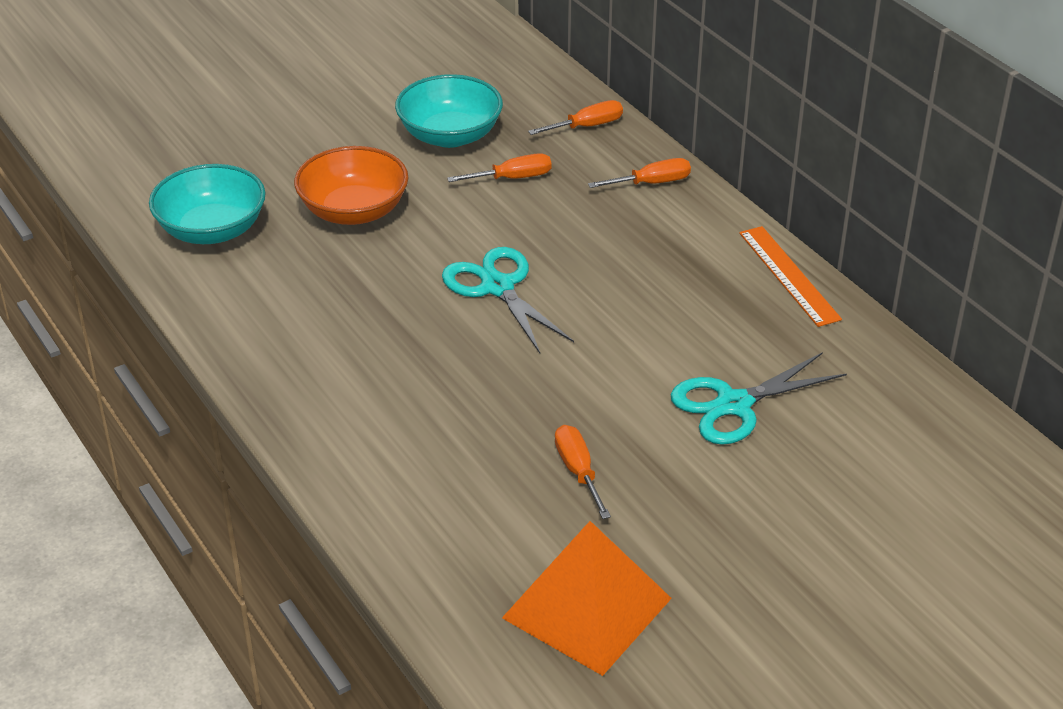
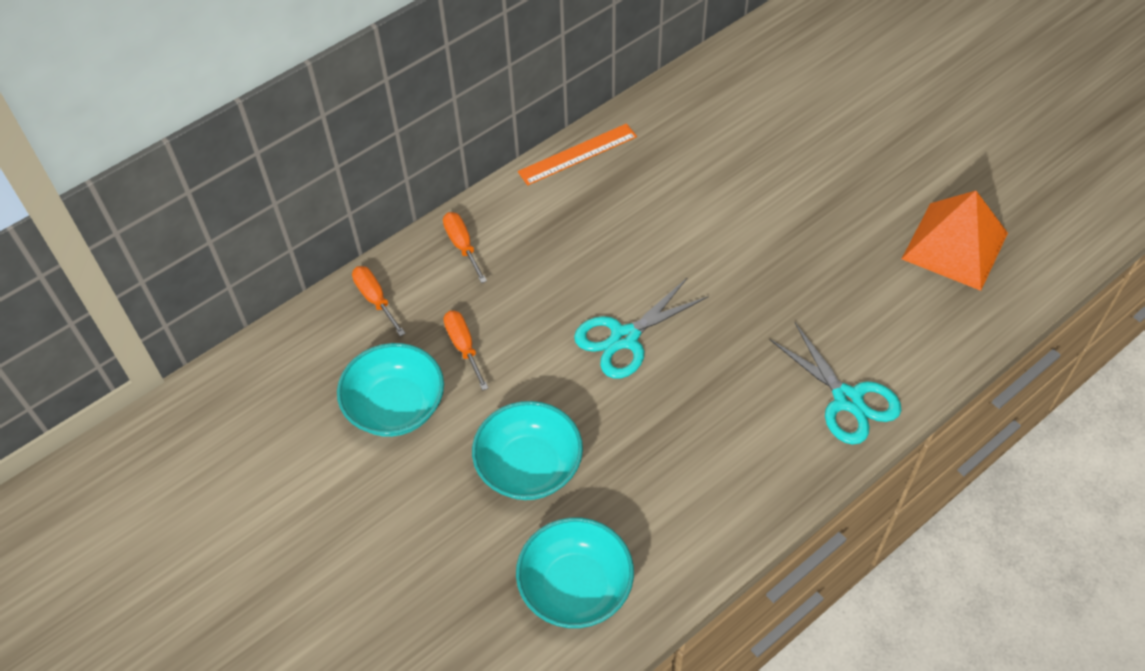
camera: 95 degrees left, 15 degrees up
(354, 211) = (529, 467): orange bowl -> turquoise bowl
(578, 471) = (828, 262): orange screwdriver -> none
(734, 405) = (734, 180): turquoise scissors -> turquoise scissors (847, 399)

